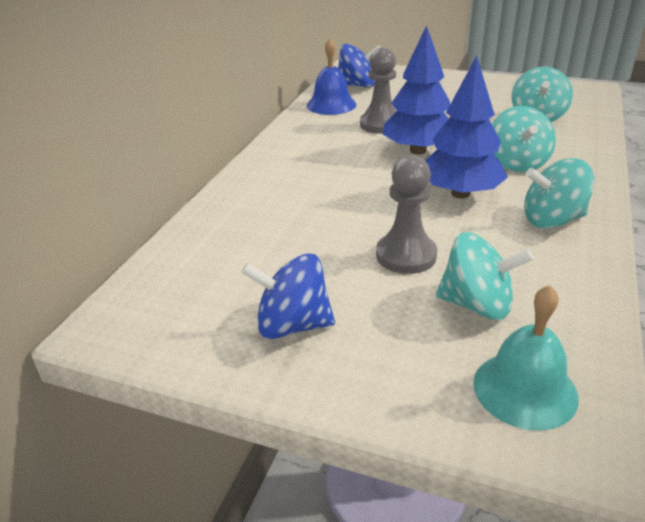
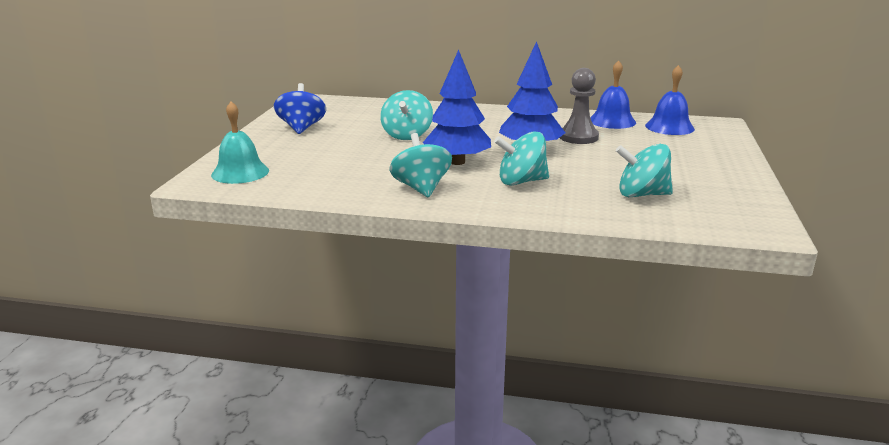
camera: 80 degrees right, 10 degrees down
(357, 85) = (669, 127): blue spinning top -> blue bell
(406, 255) = (368, 148): grey pawn -> none
(477, 305) = (314, 164): turquoise spinning top -> turquoise spinning top (407, 135)

